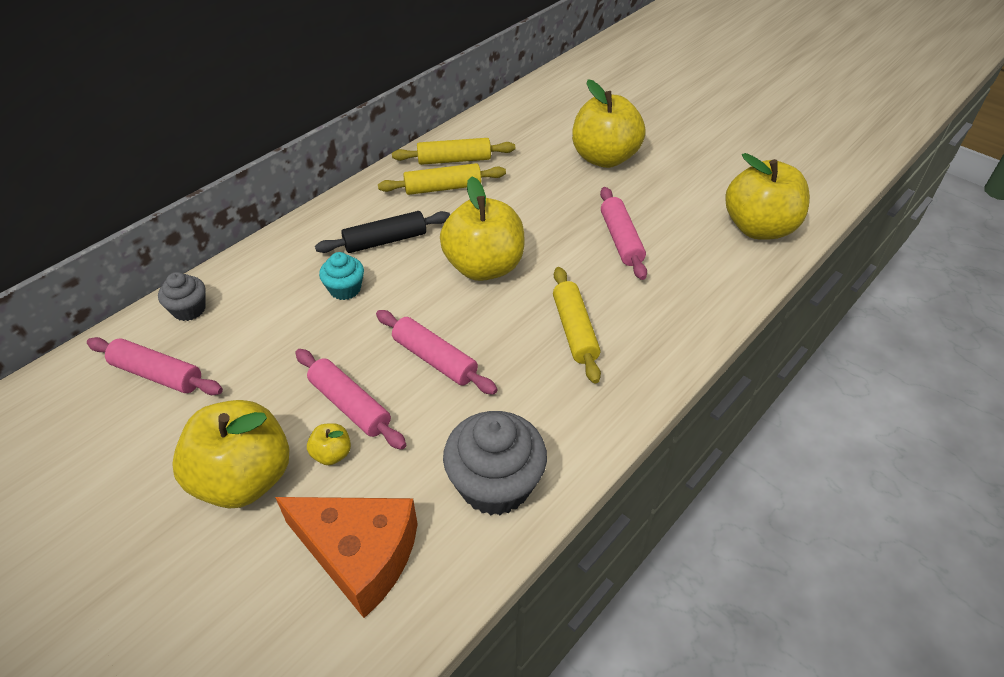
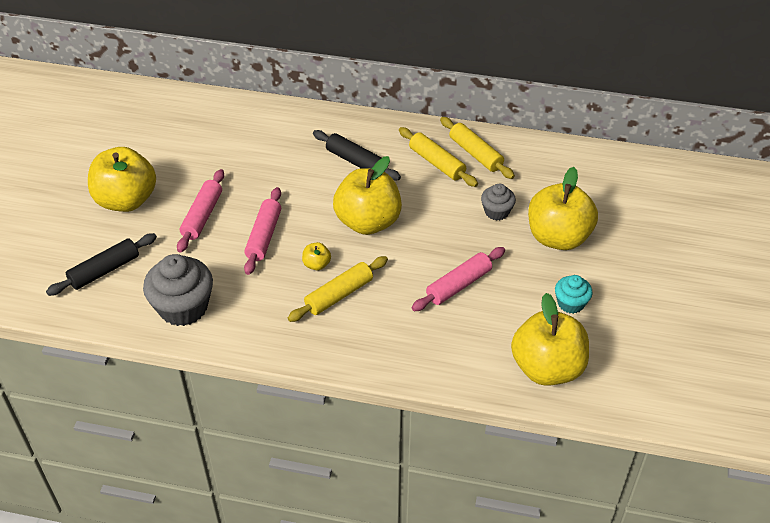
camera: 60 degrees right, 0 degrees up
(157, 374) = (174, 127): pink rolling pin -> none
(189, 309) = (230, 110): grey cupcake -> grey cupcake (496, 212)
(332, 454) = (163, 226): yellow apple -> yellow apple (316, 264)
(345, 289) = (295, 166): turquoise cupcake -> turquoise cupcake (570, 303)
(359, 554) = (104, 270): orange cheese -> black rolling pin

